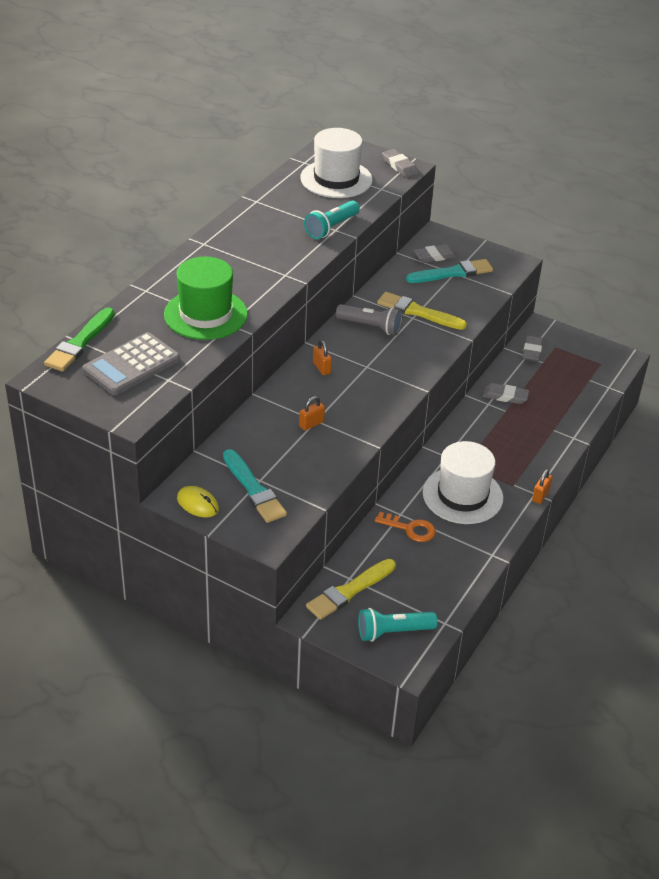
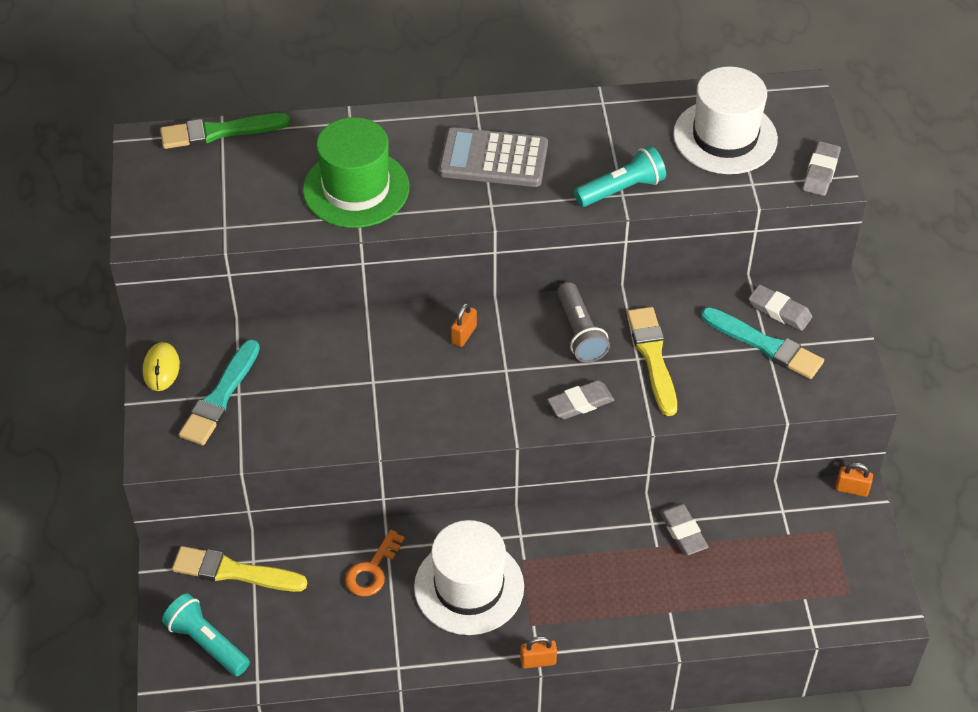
camera: 55 degrees right, 10 degrees up
(131, 365) = (221, 188): grey calculator -> grey calculator (493, 159)
(311, 424) = (363, 381): orange padlock -> orange padlock (851, 489)
(331, 228) = (621, 189): turquoise flashlight -> turquoise flashlight turned 150 degrees clockwise
(410, 529) = (372, 570): orange key -> orange key turned 45 degrees clockwise
(532, 351) = (797, 511): grey eraser -> grey eraser (580, 403)

